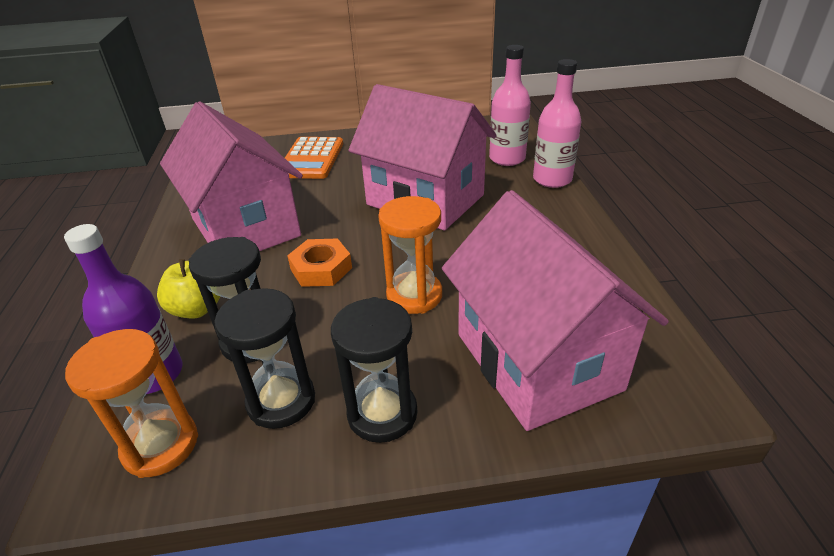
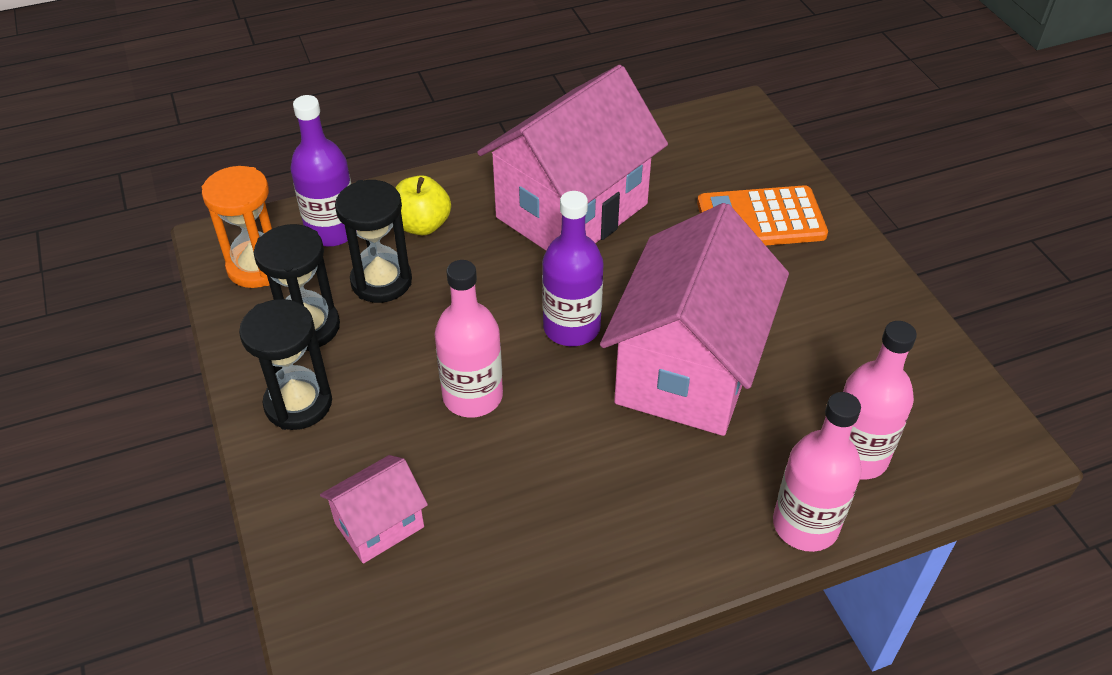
camera: 75 degrees right, 10 degrees up
(321, 269) = (506, 301): orange nut -> none
(366, 240) = (571, 327): none -> purple bottle
(414, 295) = (472, 396): orange hourglass -> pink bottle
(537, 361) = (379, 525): pink house -> pink house, size x0.46

